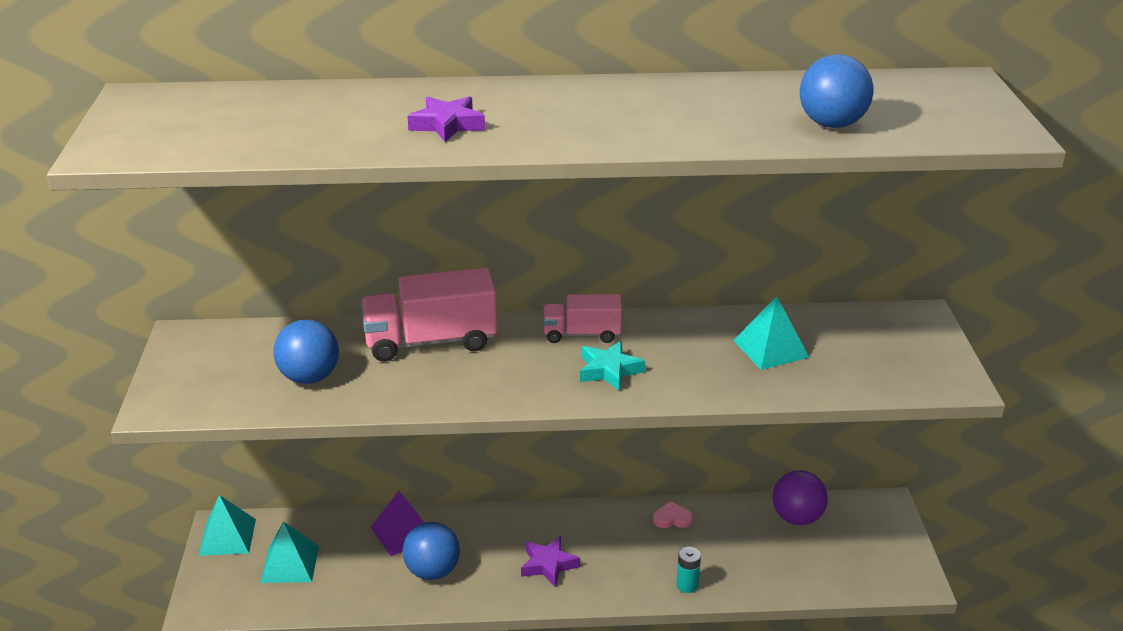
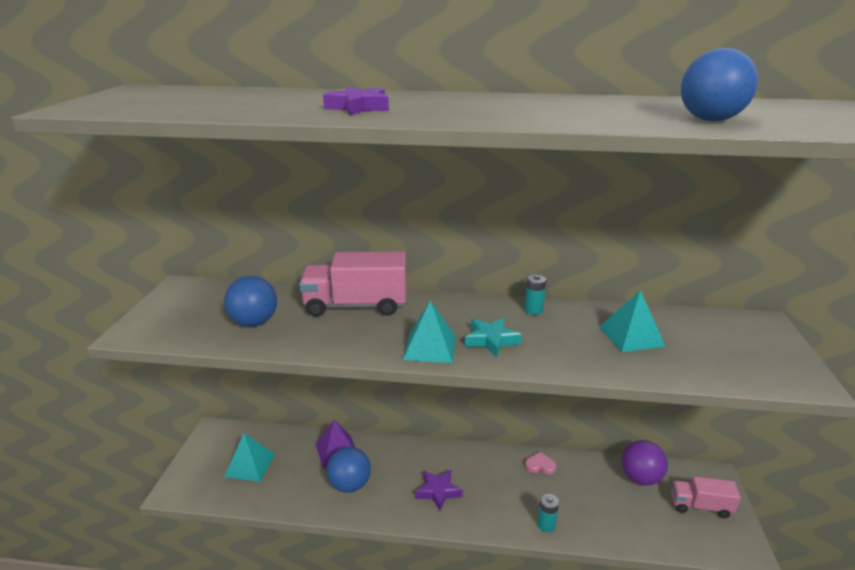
camera: 10 degrees right, 5 degrees down
(227, 537) = (215, 439): turquoise pyramid -> turquoise pyramid (430, 347)
(582, 334) = (474, 311): pink truck -> pink truck (700, 506)
(653, 325) = (533, 310): none -> turquoise battery

